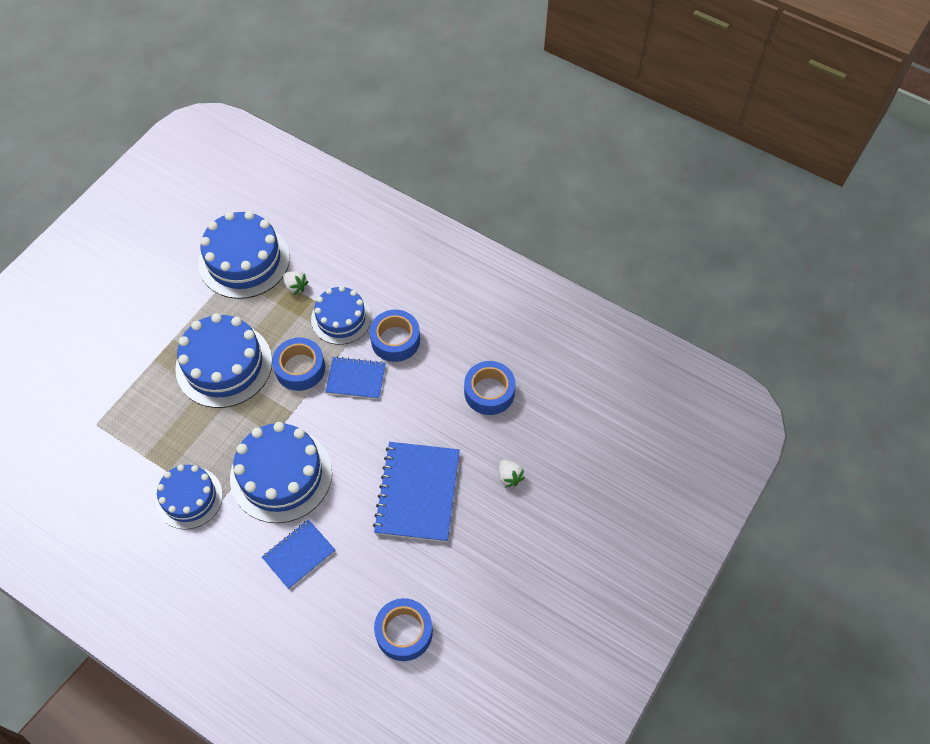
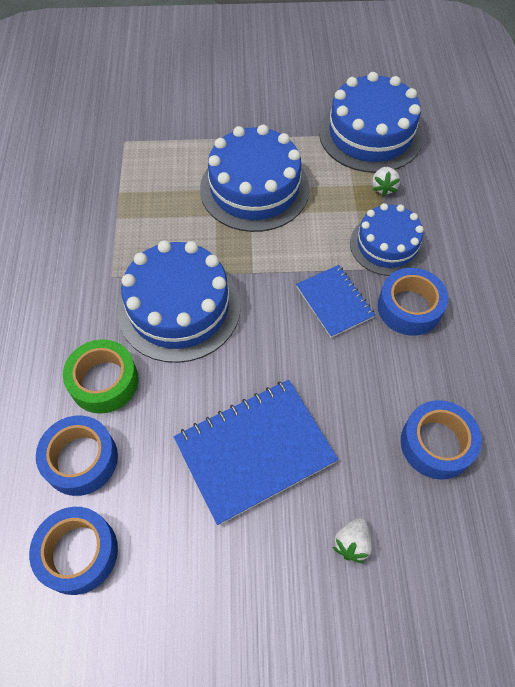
camera: 55 degrees right, 0 degrees up
(189, 498) = (102, 251): blue cake -> none
(299, 554) = (104, 381): blue notebook -> green tape
(300, 368) = (303, 248): blue tape -> blue tape (81, 459)

